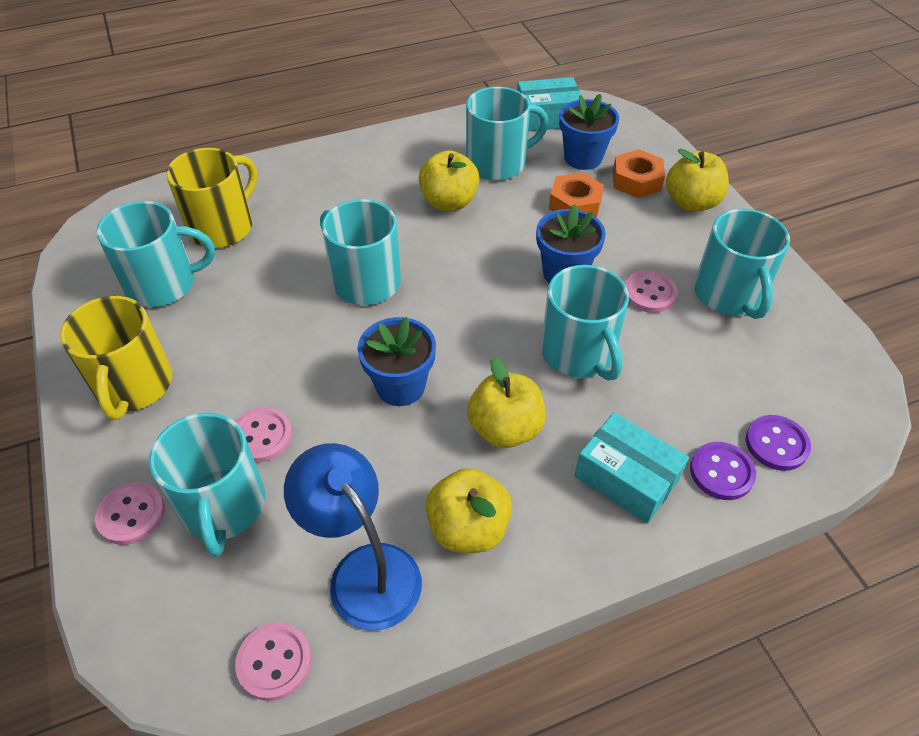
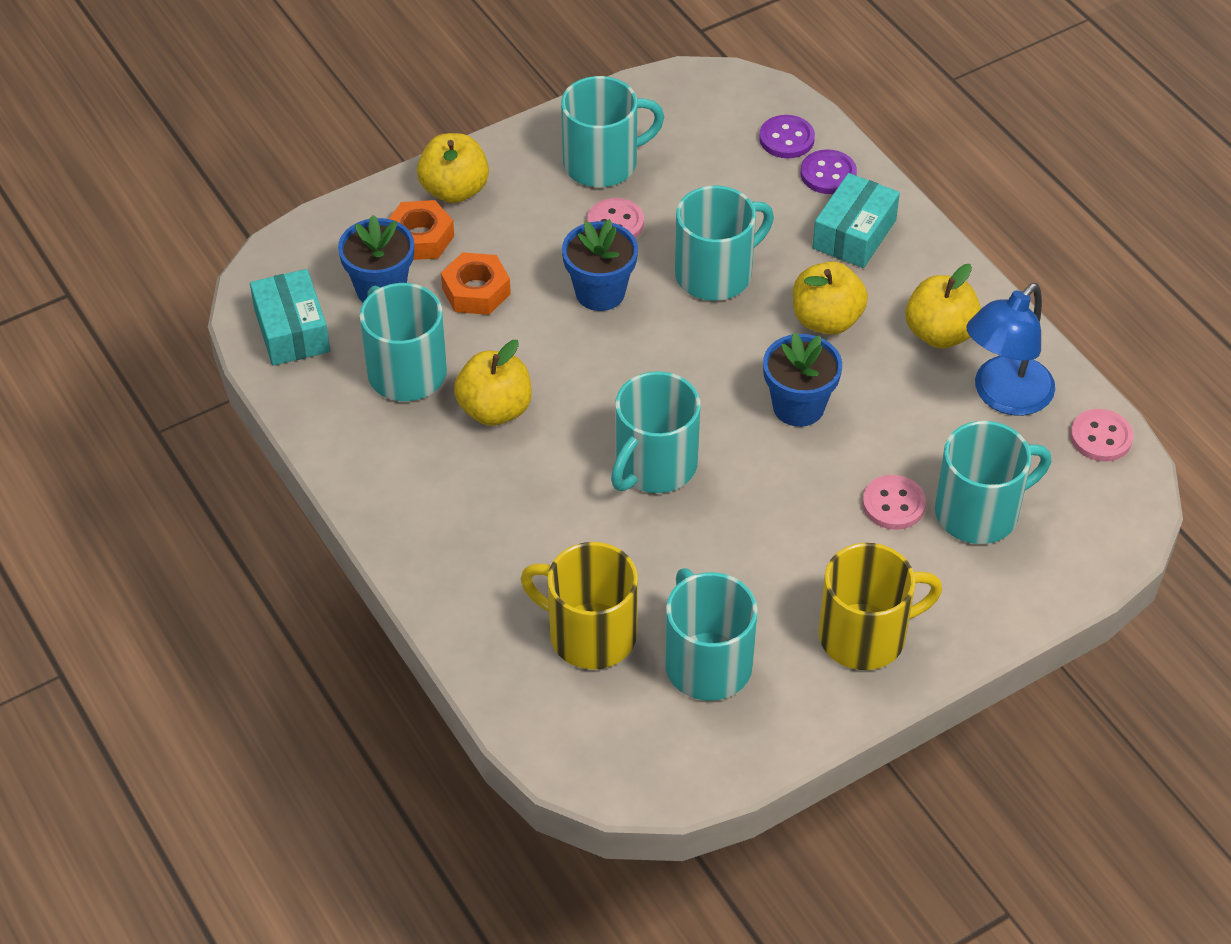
camera: 100 degrees left, 0 degrees up
(131, 515) = (1012, 581): pink button -> none

